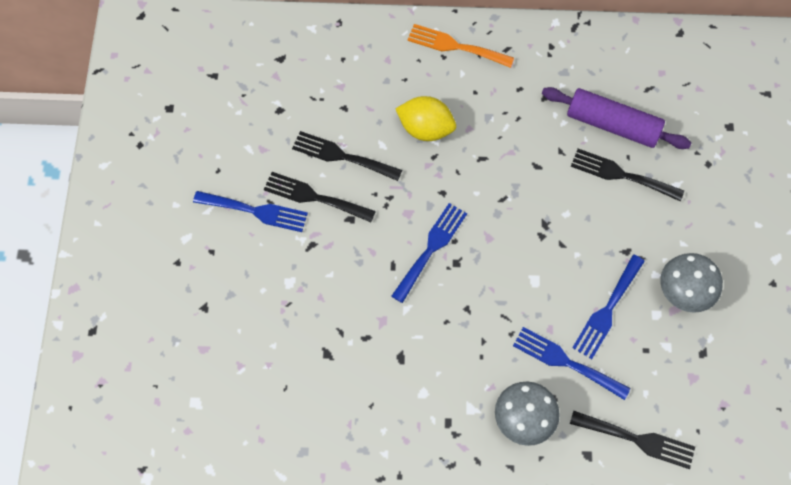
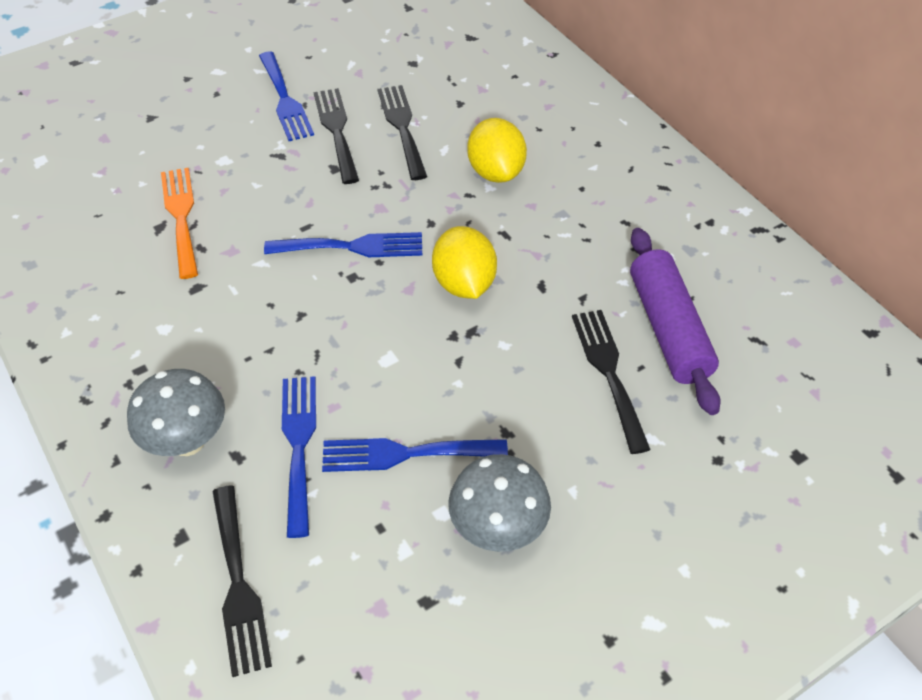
camera: 55 degrees right, 15 degrees down
(455, 46) = (620, 146): orange fork -> orange fork (181, 216)
(506, 205) = (464, 283): none -> yellow lemon

